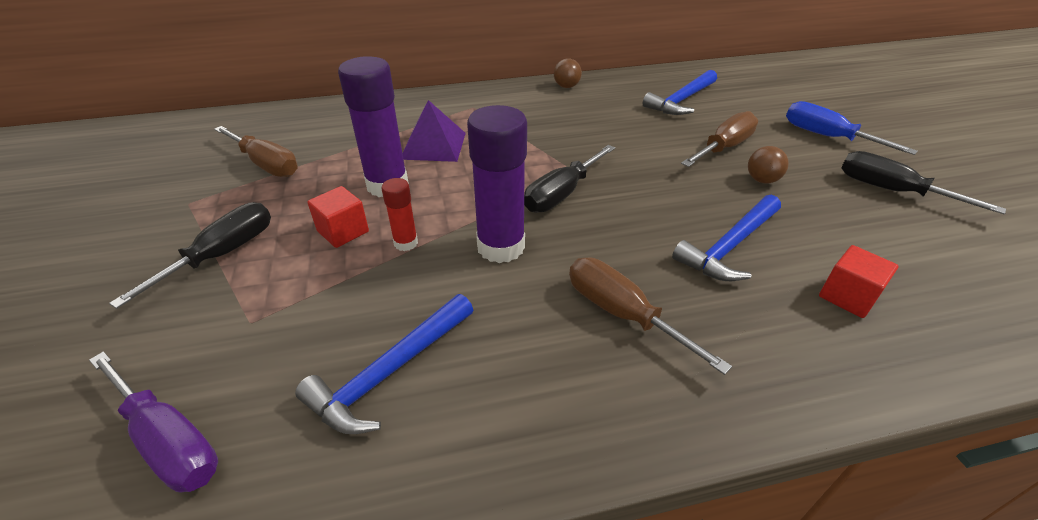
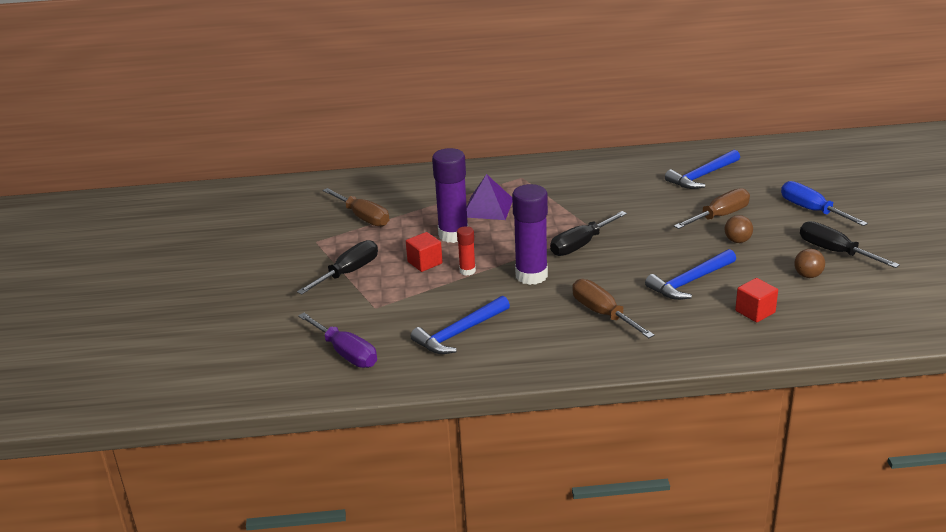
camera: 10 degrees right, 10 degrees down
(566, 86) = (605, 161): brown ball -> brown ball (808, 275)

